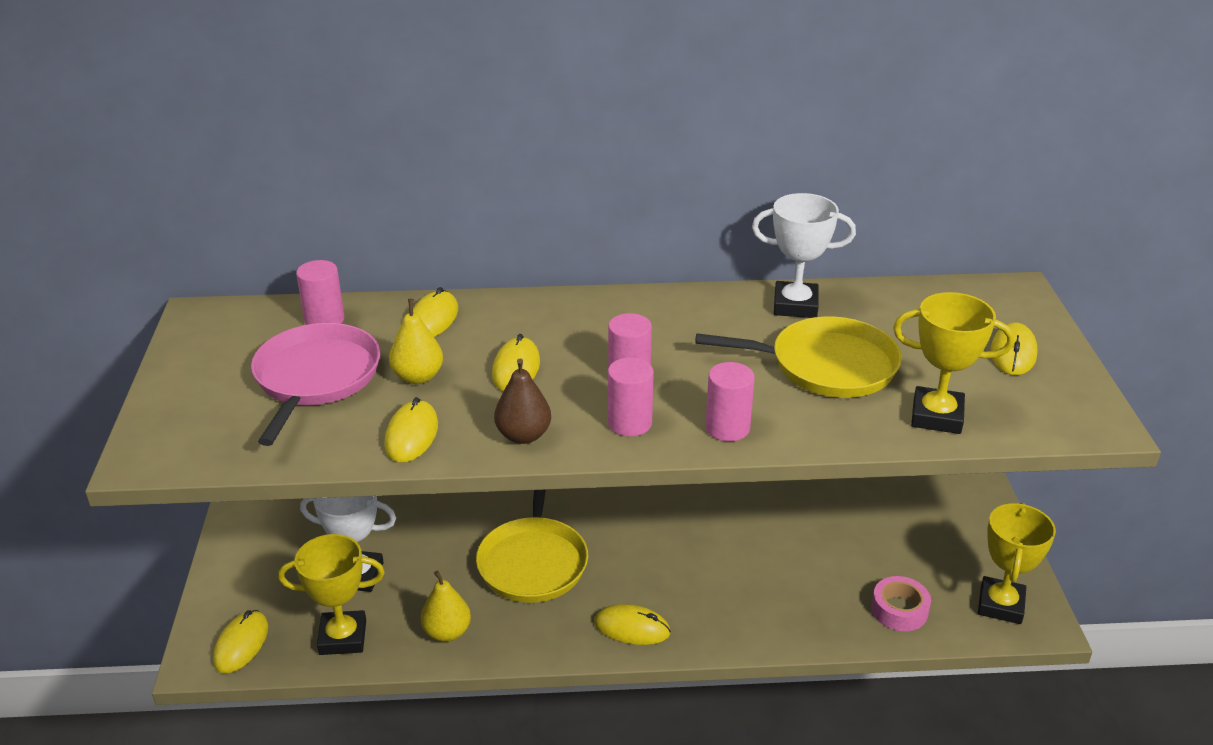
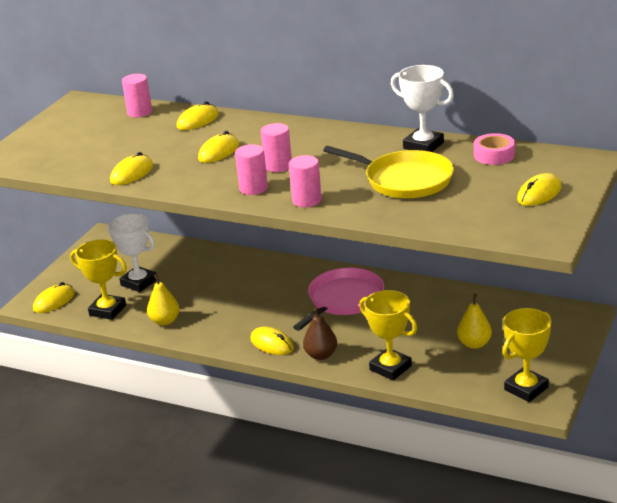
camera: 30 degrees right, 5 degrees down
(315, 378) = (108, 139): pink pan -> pink pan (343, 300)
(418, 377) = (162, 147): yellow pear -> yellow pear (474, 344)
(523, 435) = (189, 184): brown pear -> brown pear (321, 355)
(533, 561) = (243, 297): yellow pan -> none
(899, 610) = (451, 375): pink tape -> pink tape (494, 155)
(936, 416) = (443, 217): yellow trophy -> yellow trophy (390, 368)

